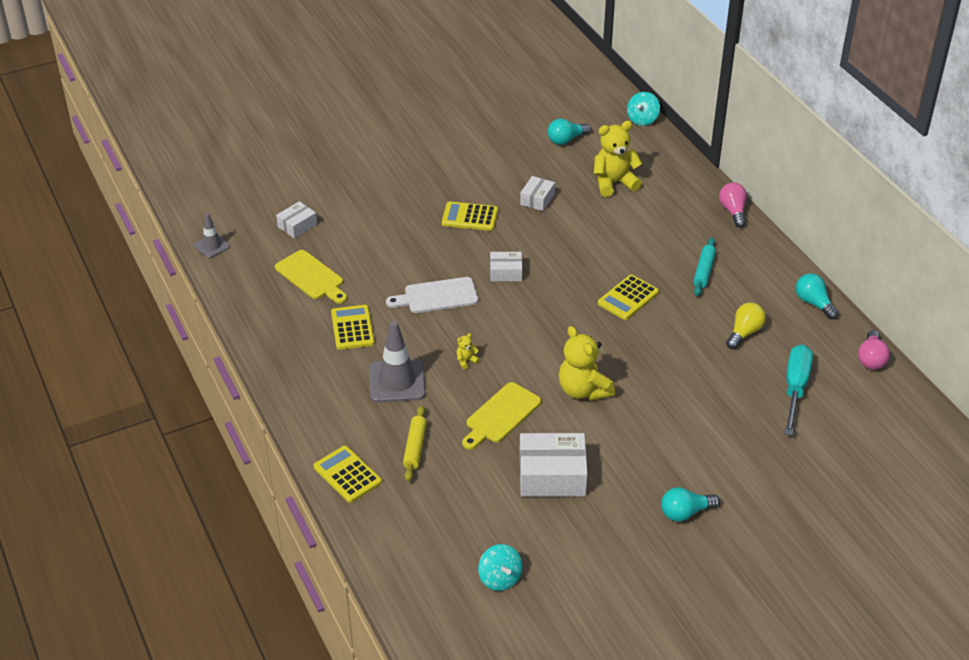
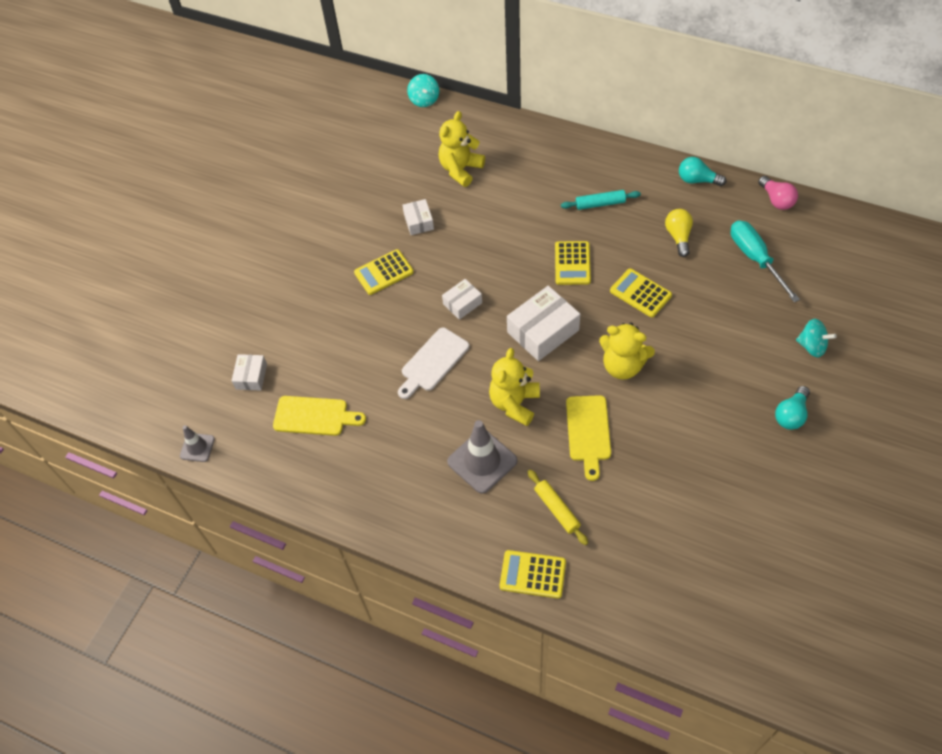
camera: 35 degrees left, 15 degrees up
(352, 328) = (397, 439): yellow calculator -> yellow calculator (640, 293)
(466, 361) = (514, 403): yellow teddy bear -> yellow teddy bear, size x2.39
(500, 578) = (731, 572): turquoise spinning top -> turquoise spinning top (812, 346)
(552, 475) = (676, 455): white box -> white box (543, 331)
(566, 140) = (386, 154): turquoise light bulb -> none
(703, 271) = (600, 204): turquoise rolling pin -> turquoise rolling pin turned 75 degrees counterclockwise
(733, 211) = (568, 139): pink light bulb -> none

